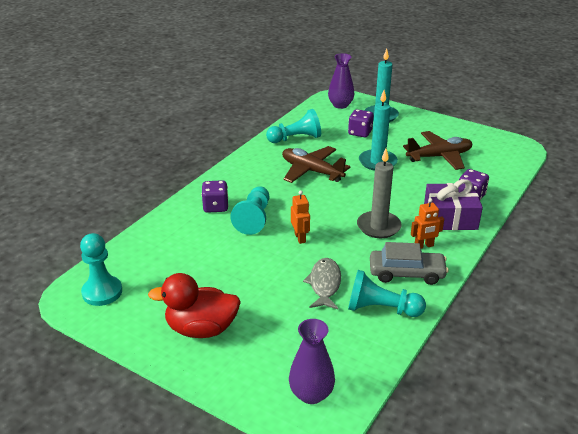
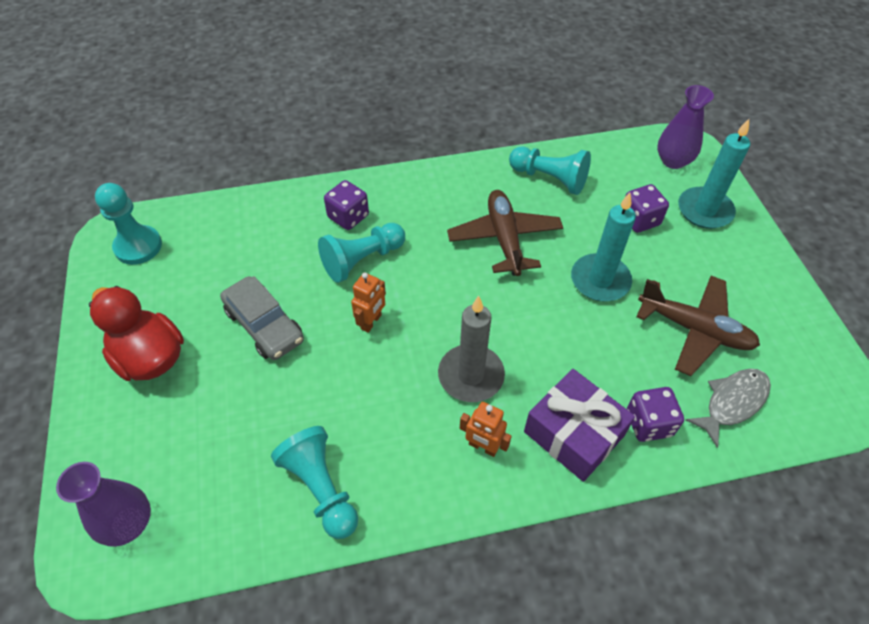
camera: 45 degrees right, 20 degrees up
(324, 284) = (313, 403): grey fish -> grey fish (732, 402)
(406, 273) = (411, 466): grey car -> grey car (264, 325)

